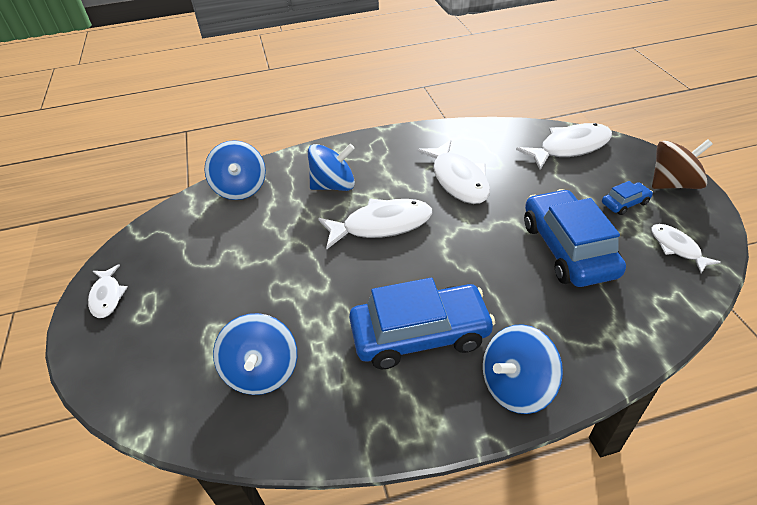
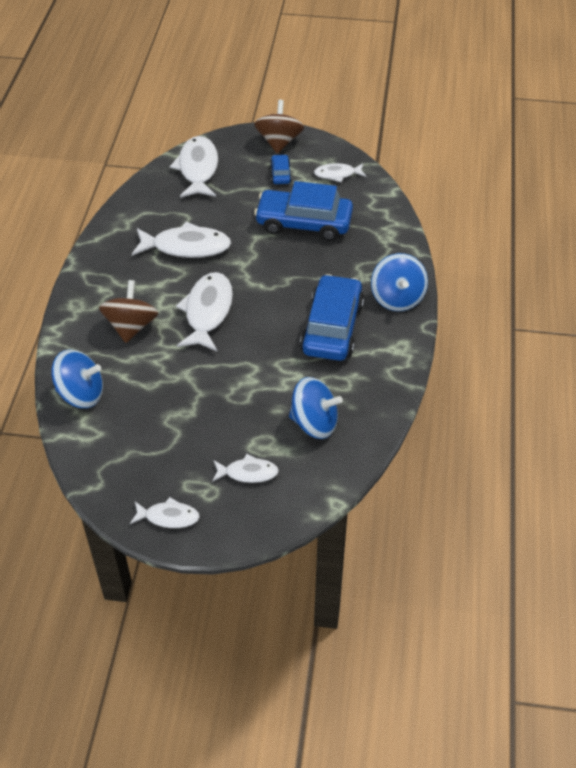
camera: 70 degrees left, 5 degrees up
(174, 337) = (248, 473): none -> white fish
(334, 186) = (131, 326): blue spinning top -> brown spinning top

